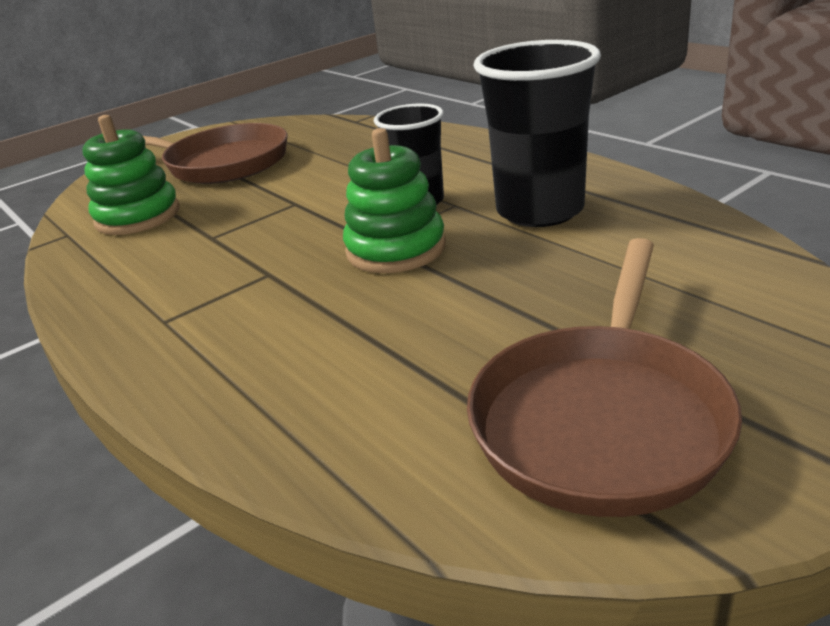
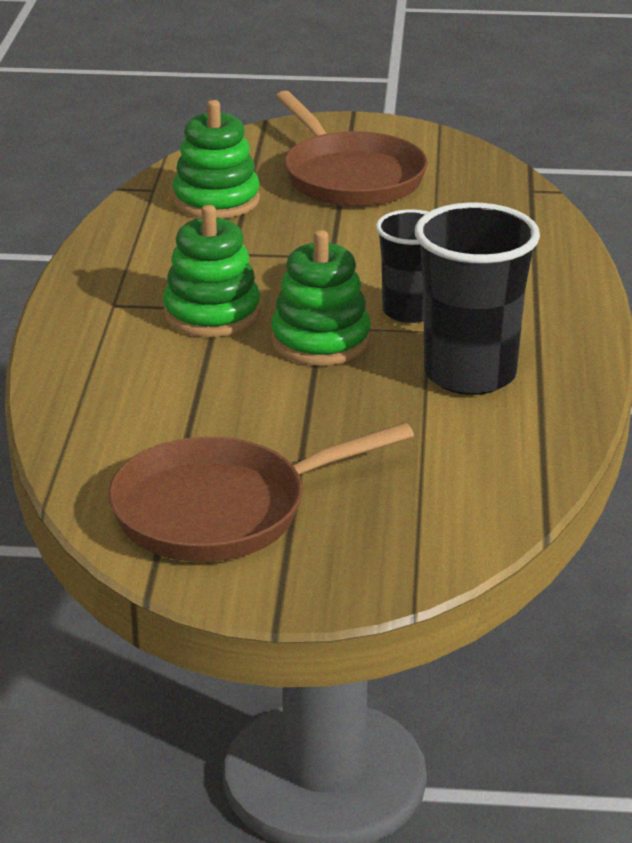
camera: 40 degrees right, 0 degrees up
(271, 279) = (212, 314): none -> green stacking toy

